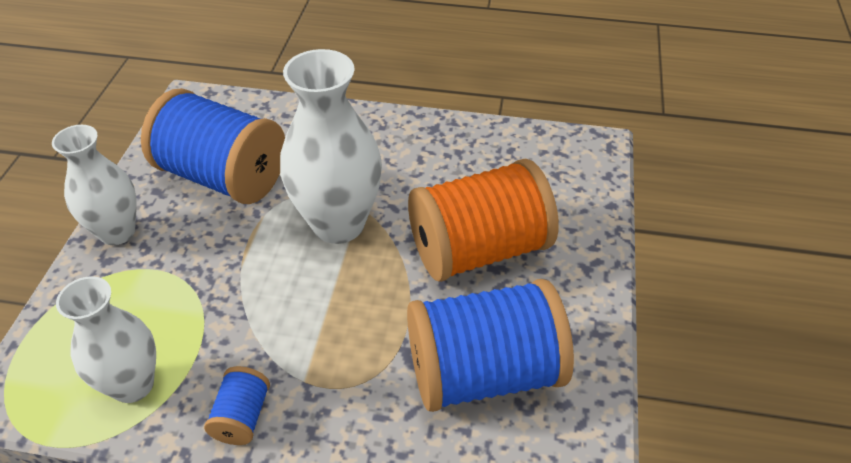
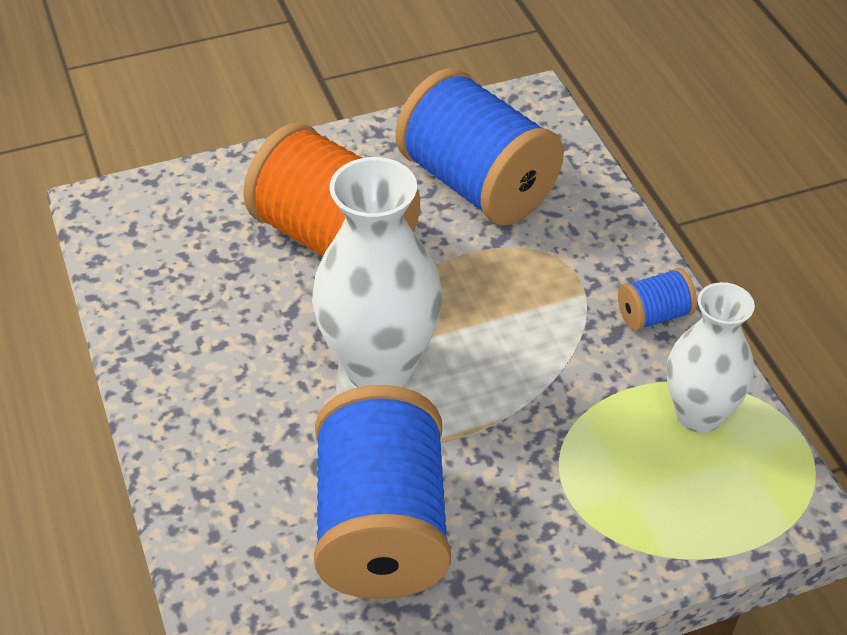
camera: 120 degrees left, 0 degrees up
(117, 232) = (550, 576): white vase -> none

